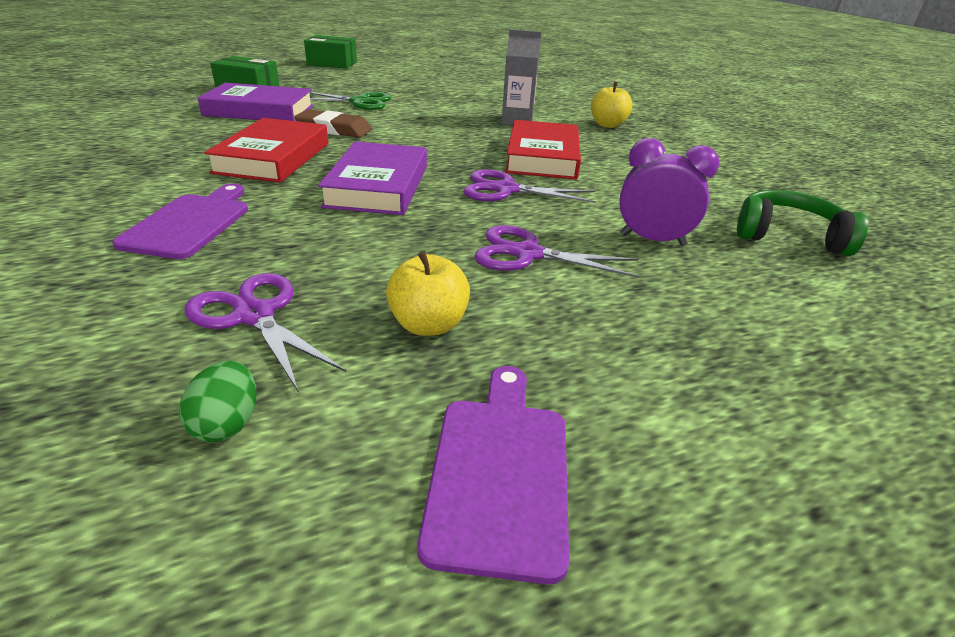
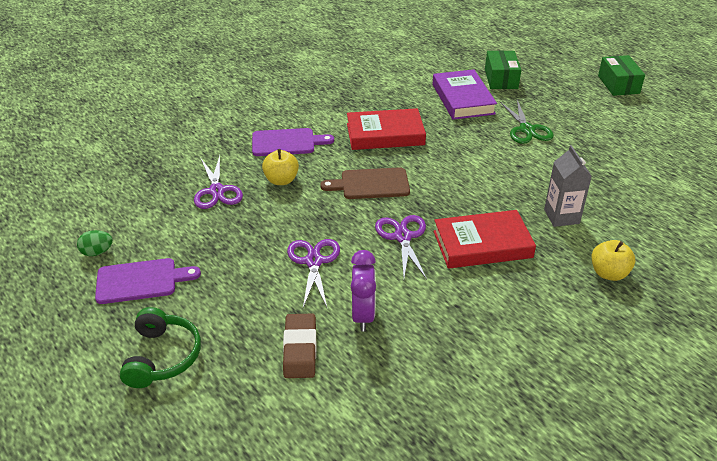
camera: 75 degrees right, 5 degrees up
(227, 424) = (151, 210): green egg -> green egg (97, 252)
(254, 315) = (217, 191): purple scissors -> purple scissors turned 135 degrees clockwise
(334, 129) = (454, 138): brown eraser -> brown eraser (300, 349)
(378, 186) = (371, 184): purple book -> brown cutting board
(428, 325) = (228, 241): yellow apple -> yellow apple (281, 180)
(788, 236) = (414, 394): green headphones -> green headphones (162, 357)

